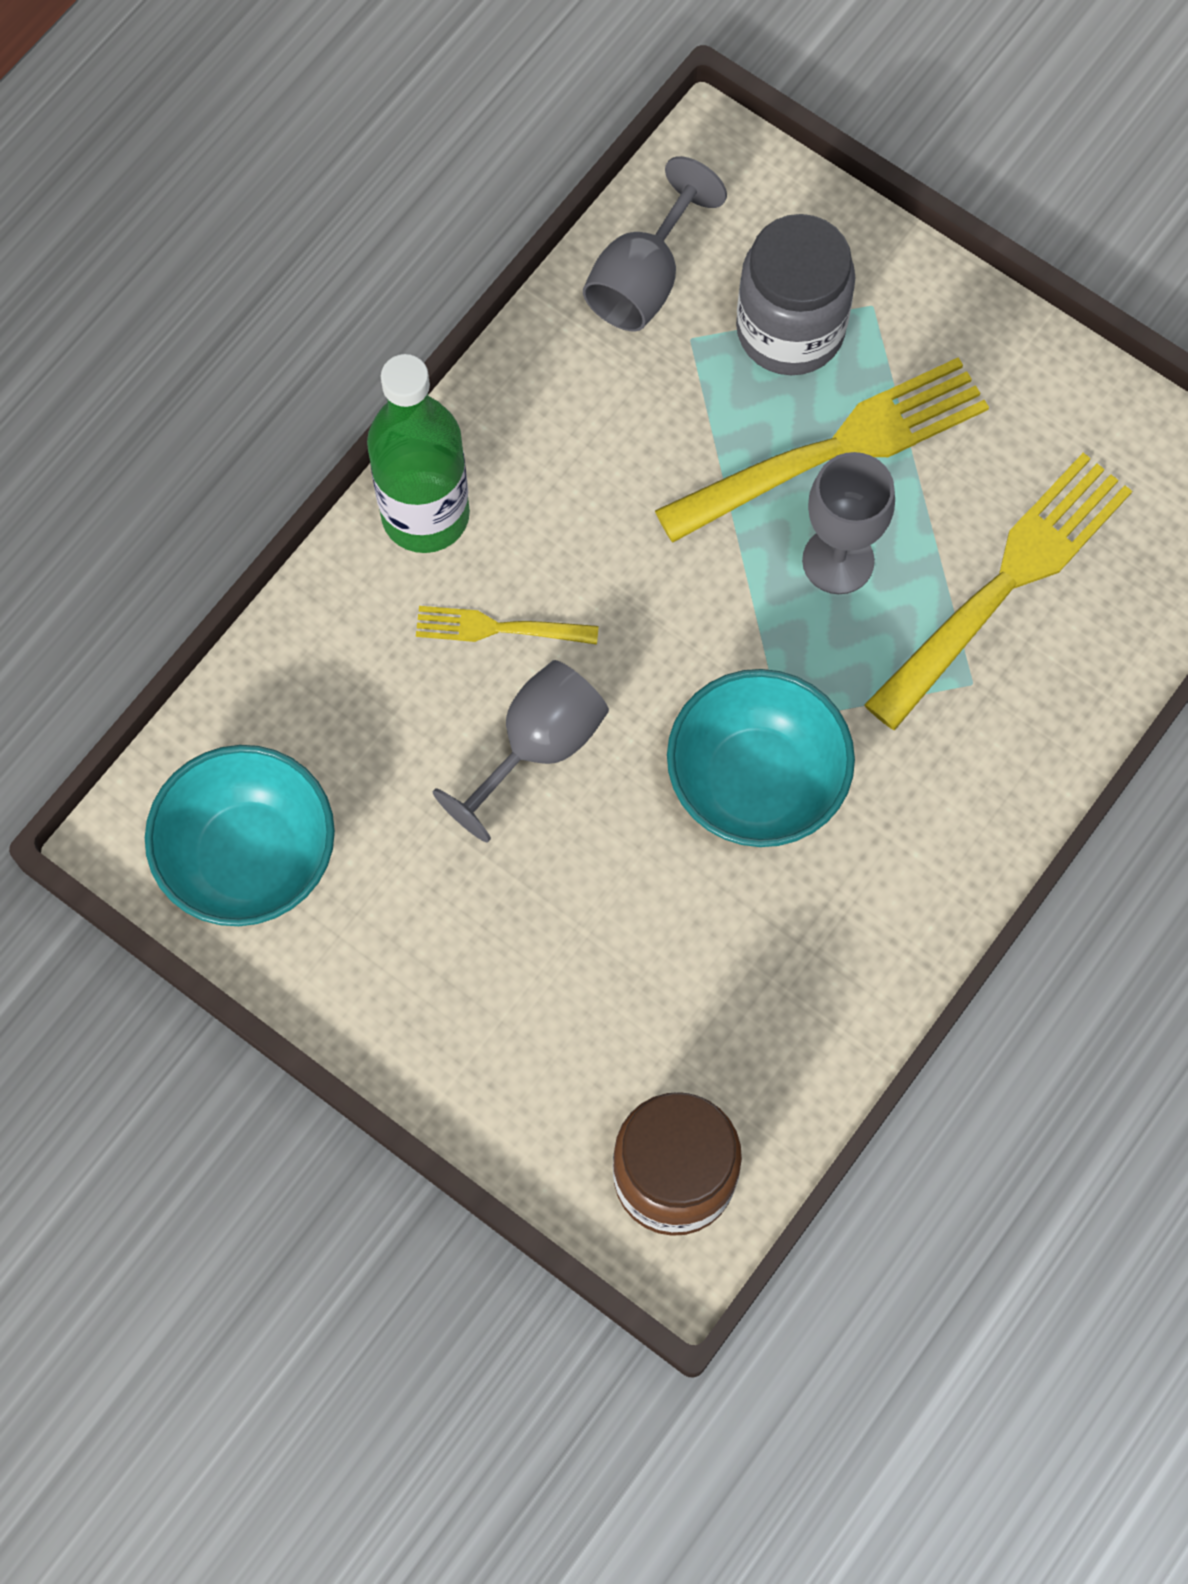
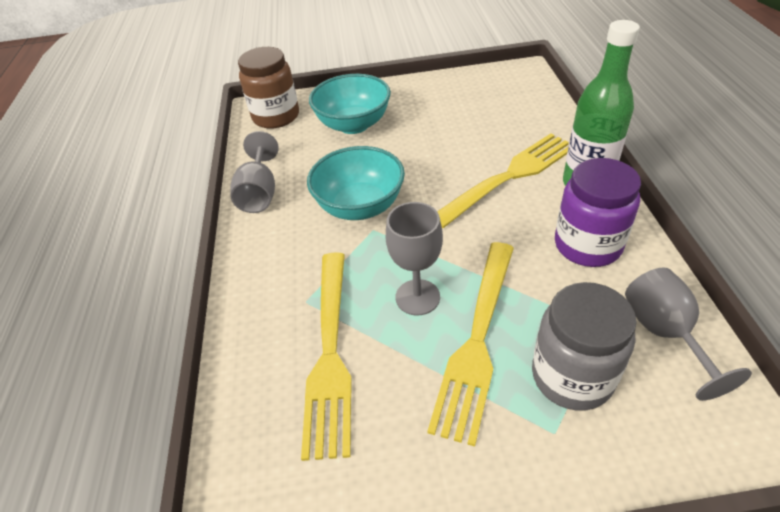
camera: 140 degrees right, 25 degrees down
(249, 857) = (489, 87): turquoise bowl -> turquoise bowl (353, 124)
(498, 628) = (509, 176): yellow fork -> yellow fork, size x1.99
(537, 747) = (448, 161): grey goblet -> grey goblet (259, 193)
(563, 435) = (587, 245): none -> purple jar

